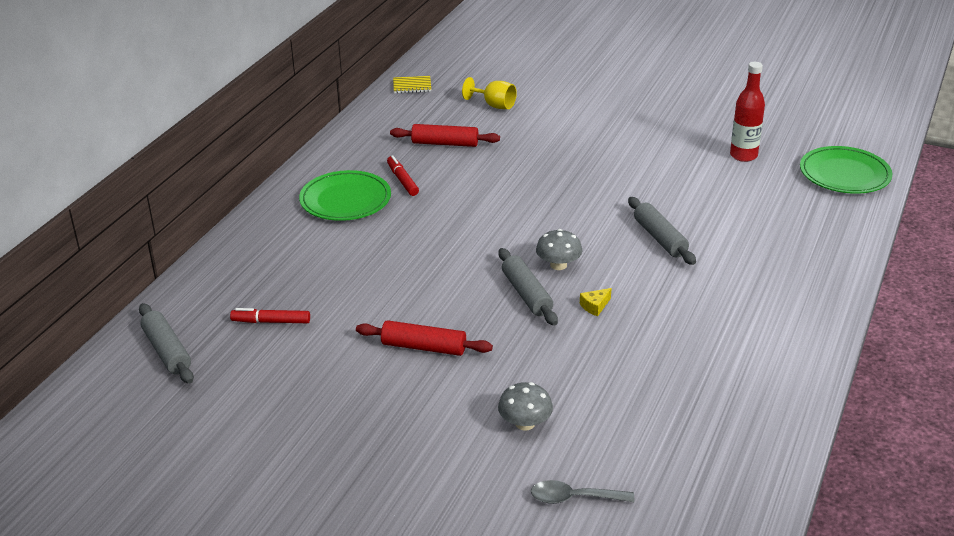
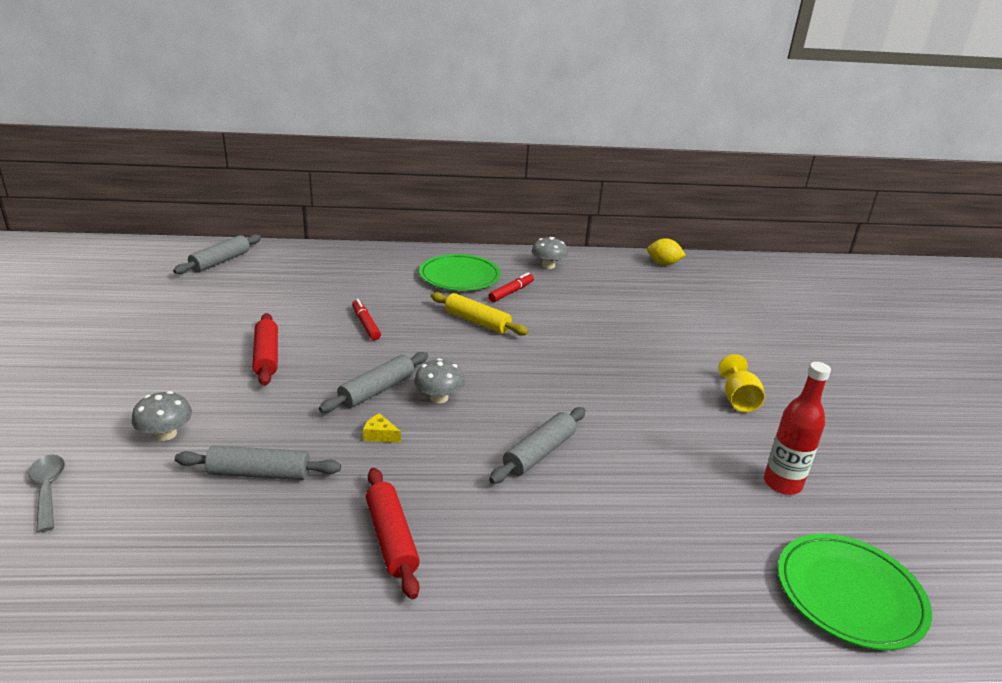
camera: 60 degrees right, 5 degrees down
(271, 321) = (273, 287): red marker -> red marker (366, 324)
(364, 145) = (548, 265): none -> grey mushroom
(412, 86) = (663, 264): yellow notebook -> yellow lemon
(445, 143) = (589, 297): red rolling pin -> red rolling pin (391, 538)
(445, 214) = (477, 322): none -> yellow rolling pin
(494, 105) = (682, 305): yellow goblet -> yellow goblet (738, 400)
(613, 377) = (259, 473): none -> grey rolling pin

